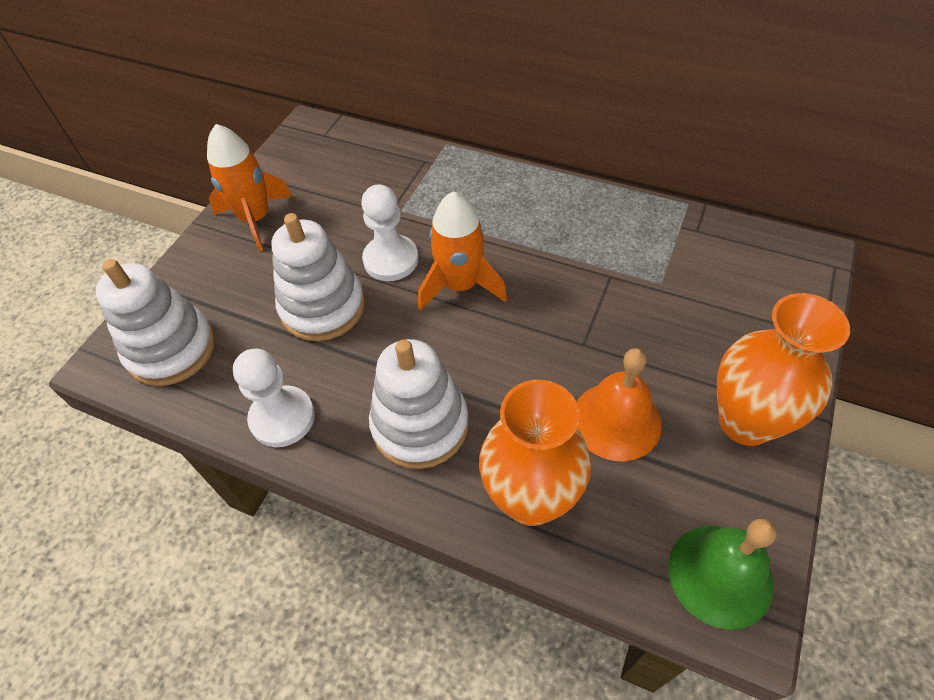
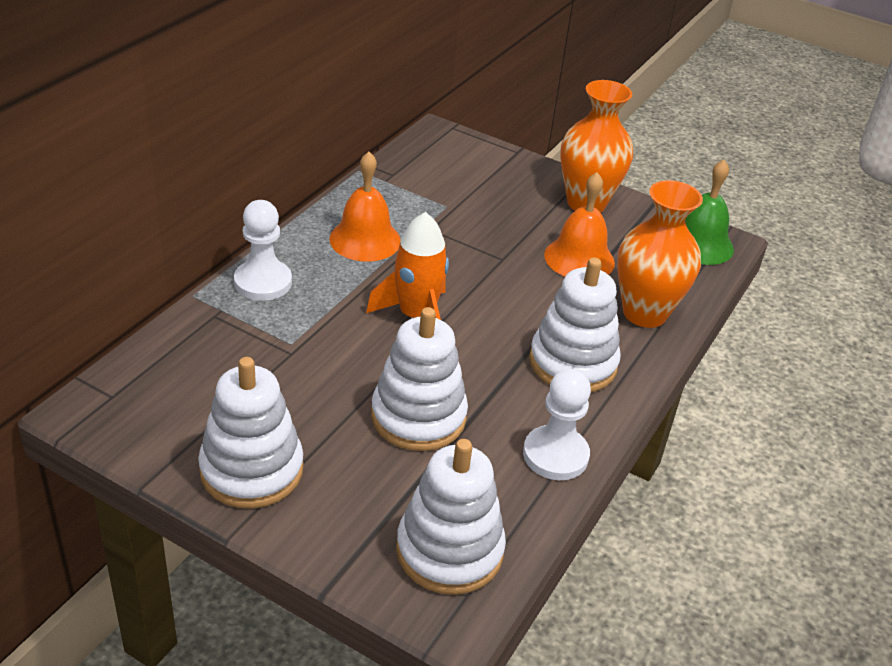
camera: 90 degrees left, 15 degrees down
(255, 219) = (252, 470): orange rocket -> white stacking toy
(391, 260) = (365, 359): white pawn -> white pawn (263, 282)
(567, 229) = (365, 239): none -> orange bell

